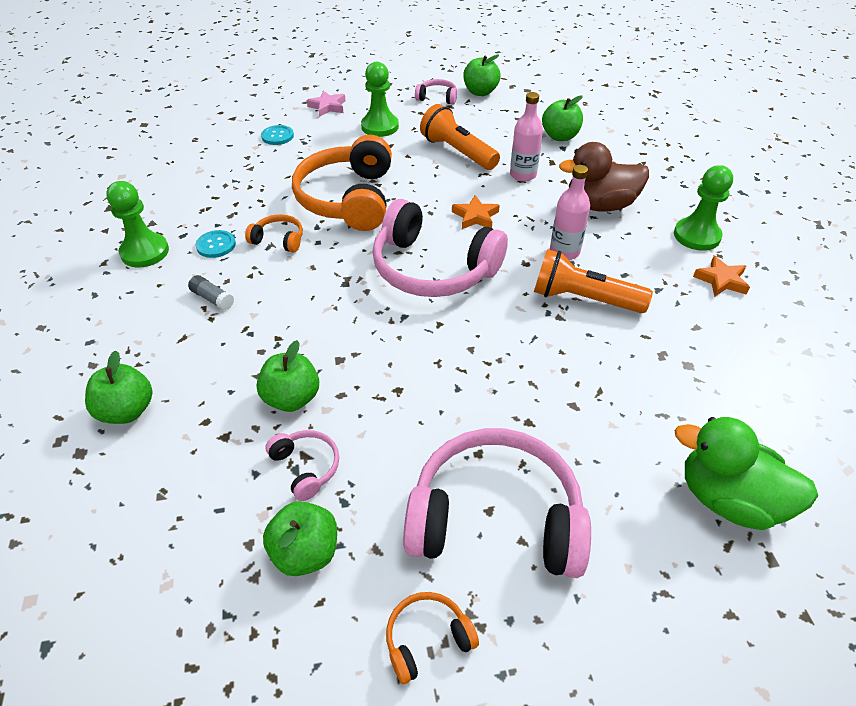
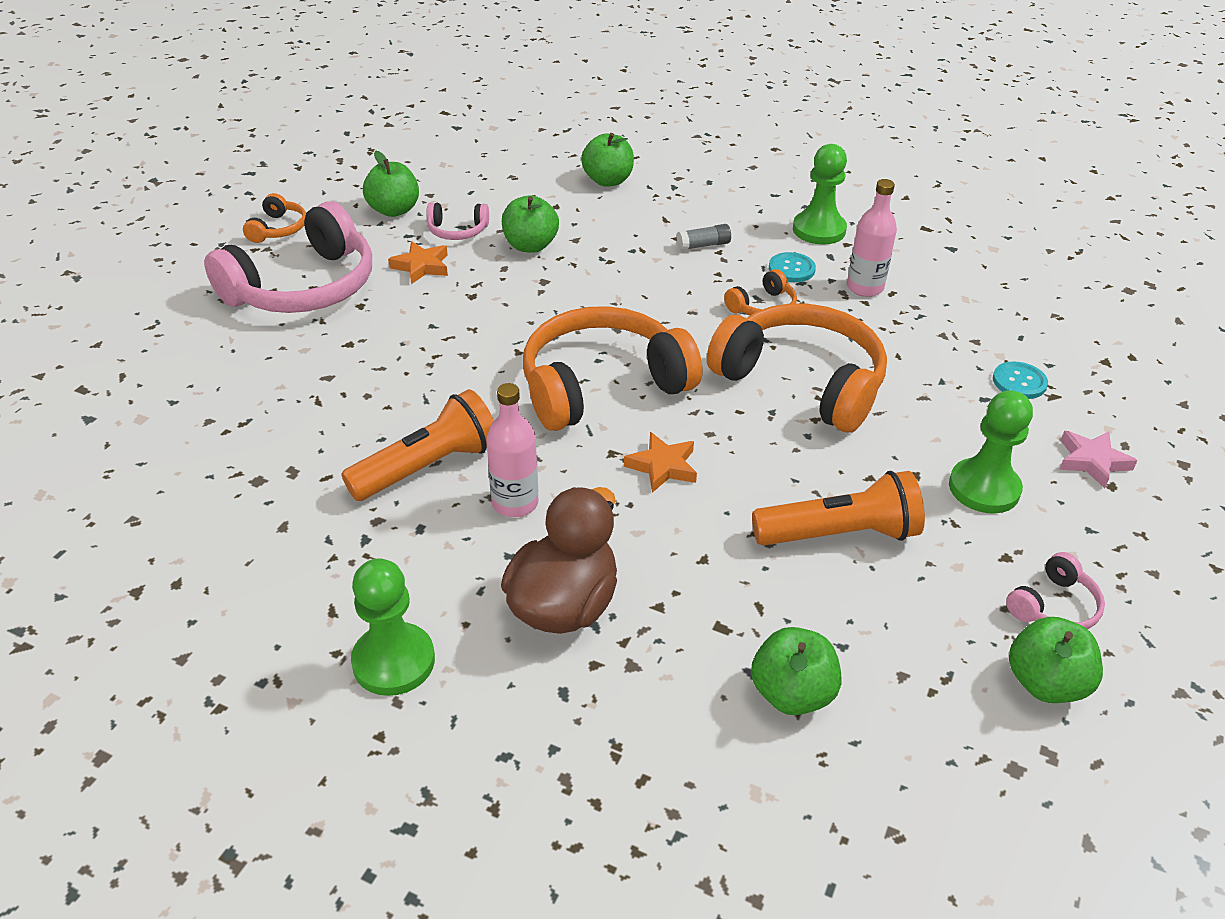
camera: 125 degrees right, 5 degrees down
(433, 268) = (602, 386): pink headphones -> orange headphones
(523, 175) = (716, 570): pink bottle -> pink bottle (864, 288)
(721, 280) = (303, 612): orange star -> orange star (421, 266)
(728, 499) = (140, 402): green duck -> none

